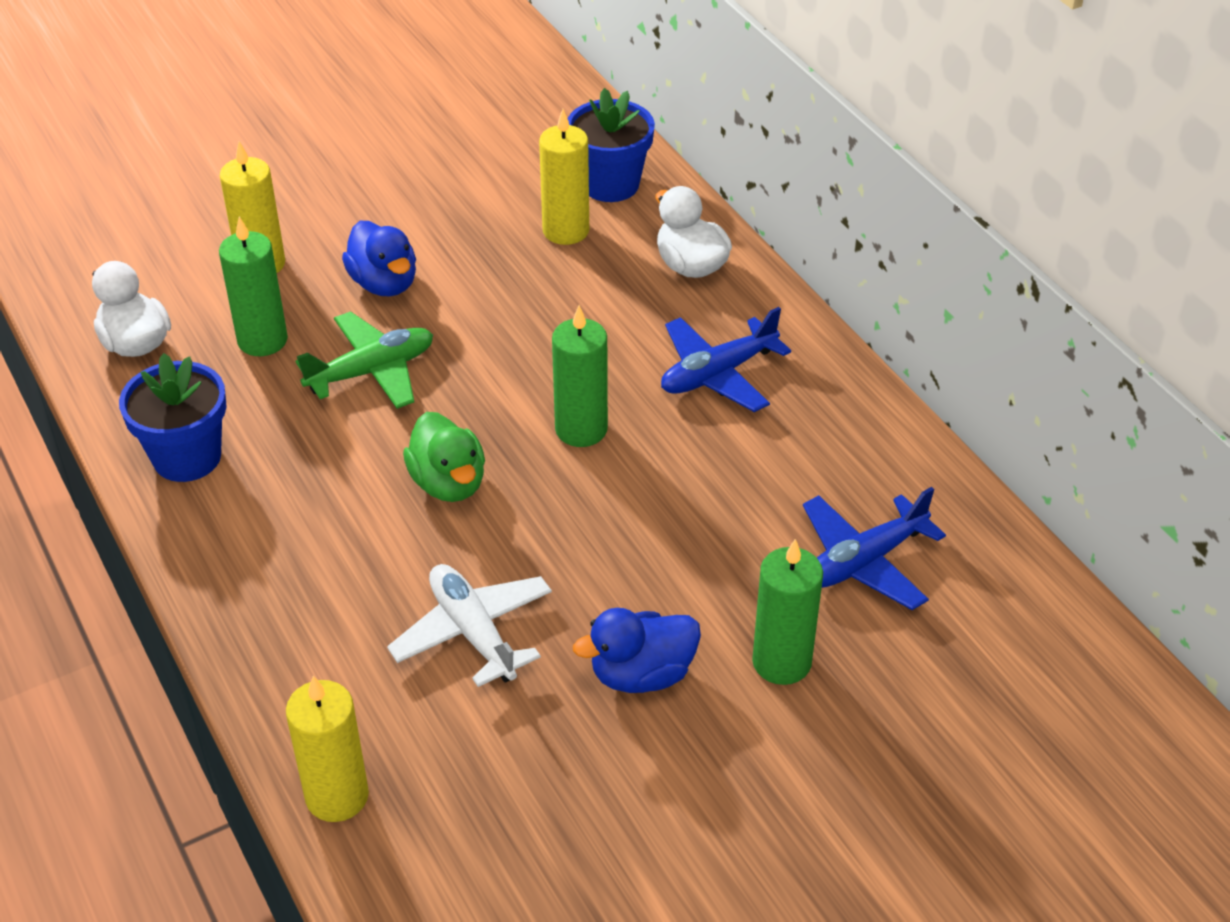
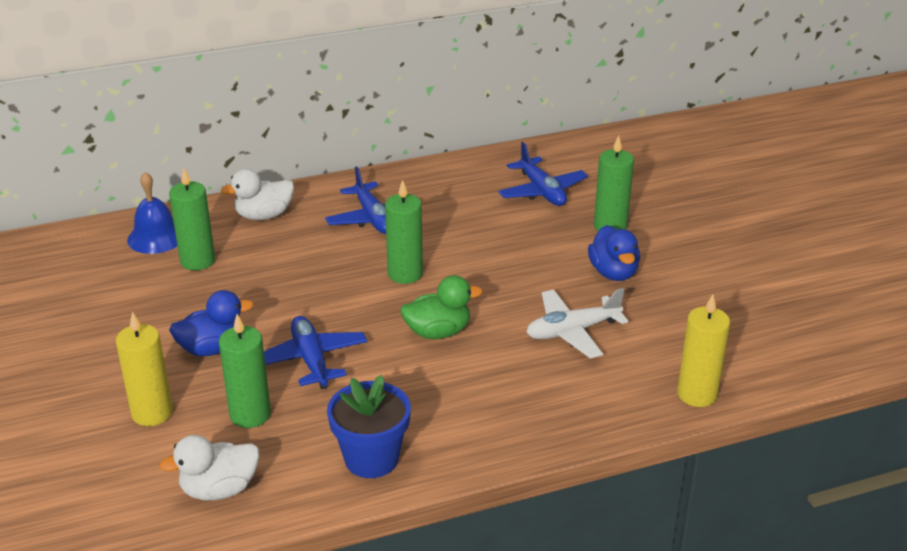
camera: 80 degrees left, 10 degrees down
(372, 371) = (311, 360): green plane -> blue plane
(565, 231) = (197, 261): yellow candle -> green candle
(610, 184) = (156, 237): blue flower pot -> blue bell

